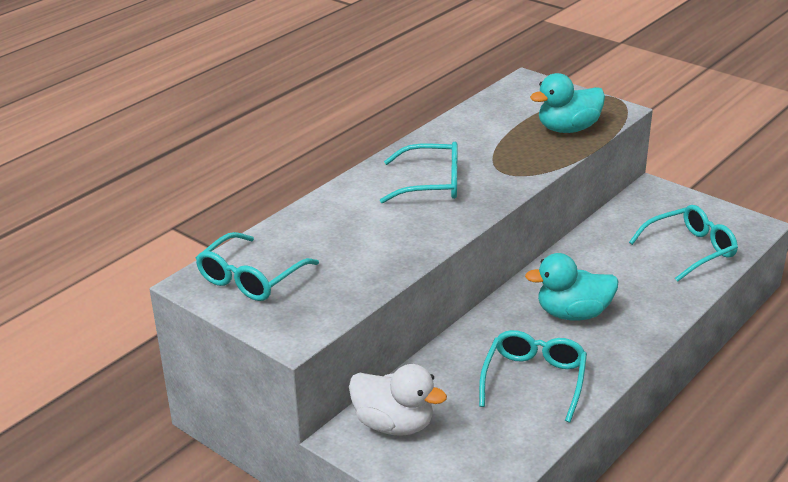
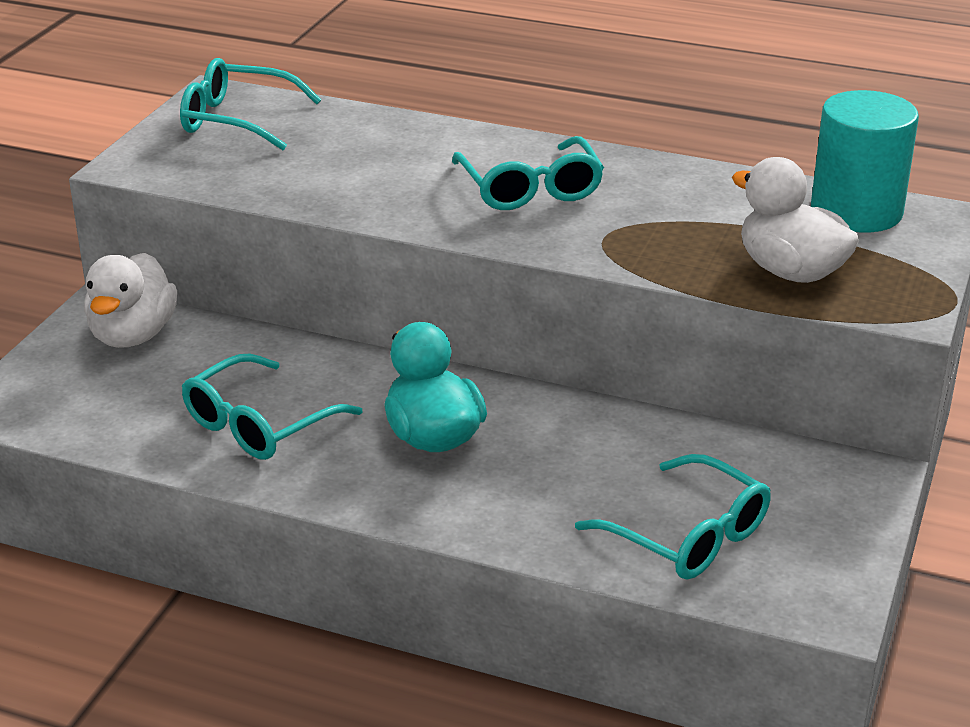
camera: 70 degrees right, 0 degrees up
(512, 98) = (856, 211): none -> turquoise cylinder
(534, 380) = (258, 424): turquoise glasses -> turquoise glasses turned 135 degrees clockwise
(568, 129) = (791, 271): turquoise duck -> white duck

